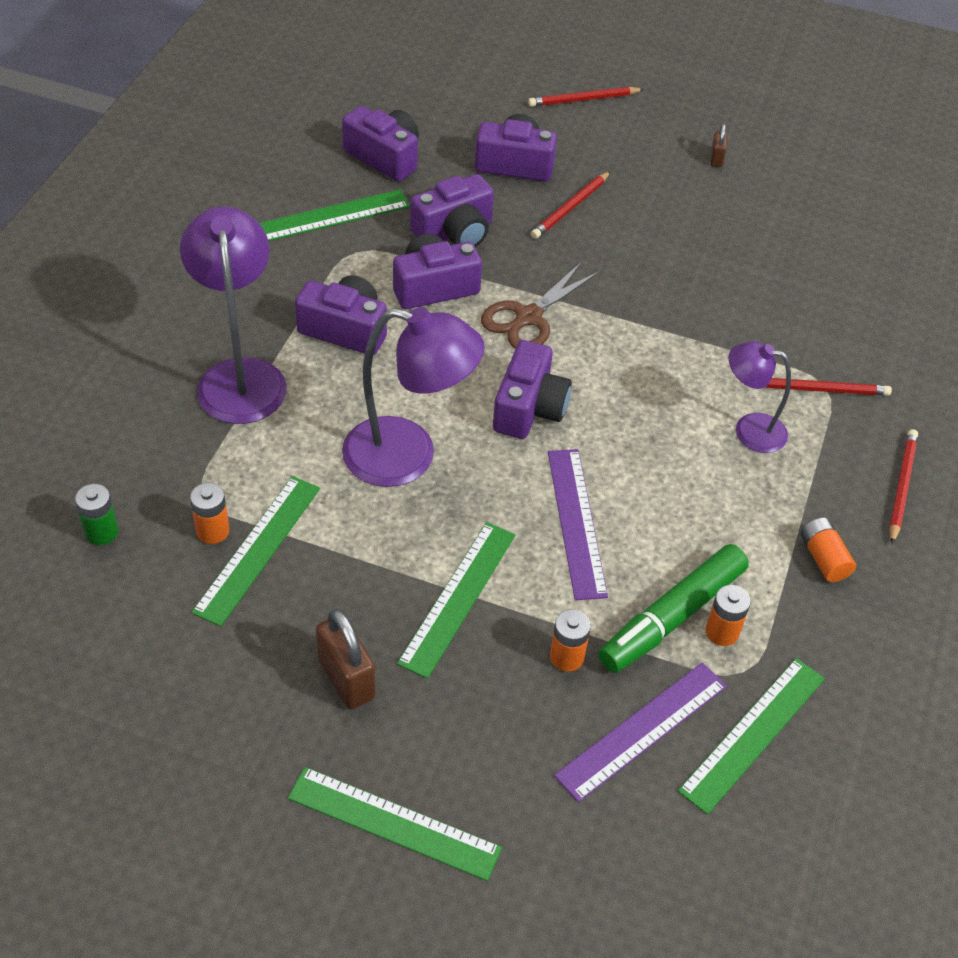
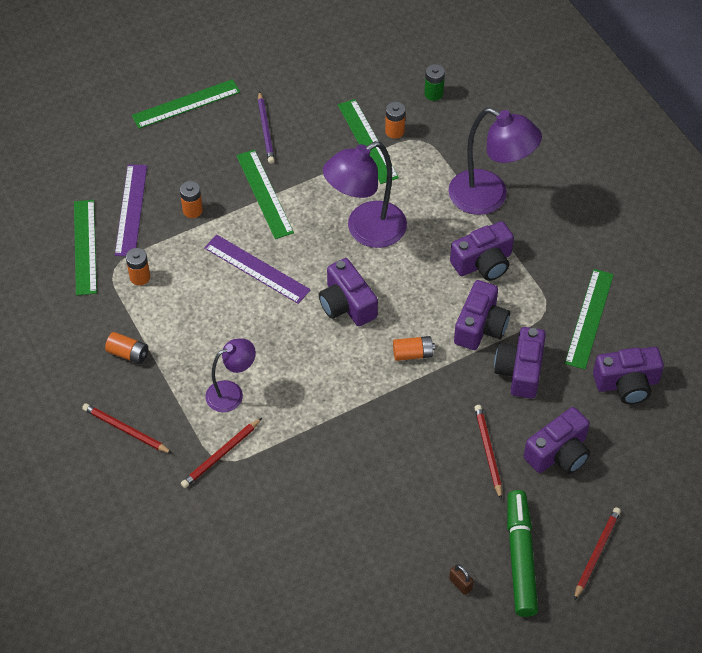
camera: 135 degrees right, 5 degrees up
(346, 679) = (266, 129): brown padlock -> purple pencil
(528, 318) = (413, 354): brown scissors -> orange battery
(672, 617) = (168, 264): green marker -> green marker (520, 557)
(901, 486) = (125, 430): red pencil -> red pencil turned 150 degrees clockwise

